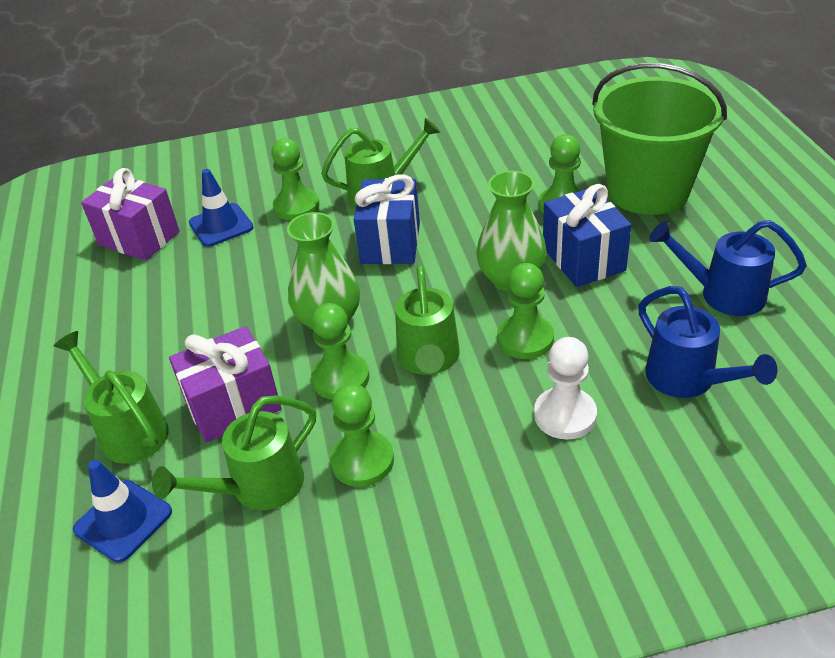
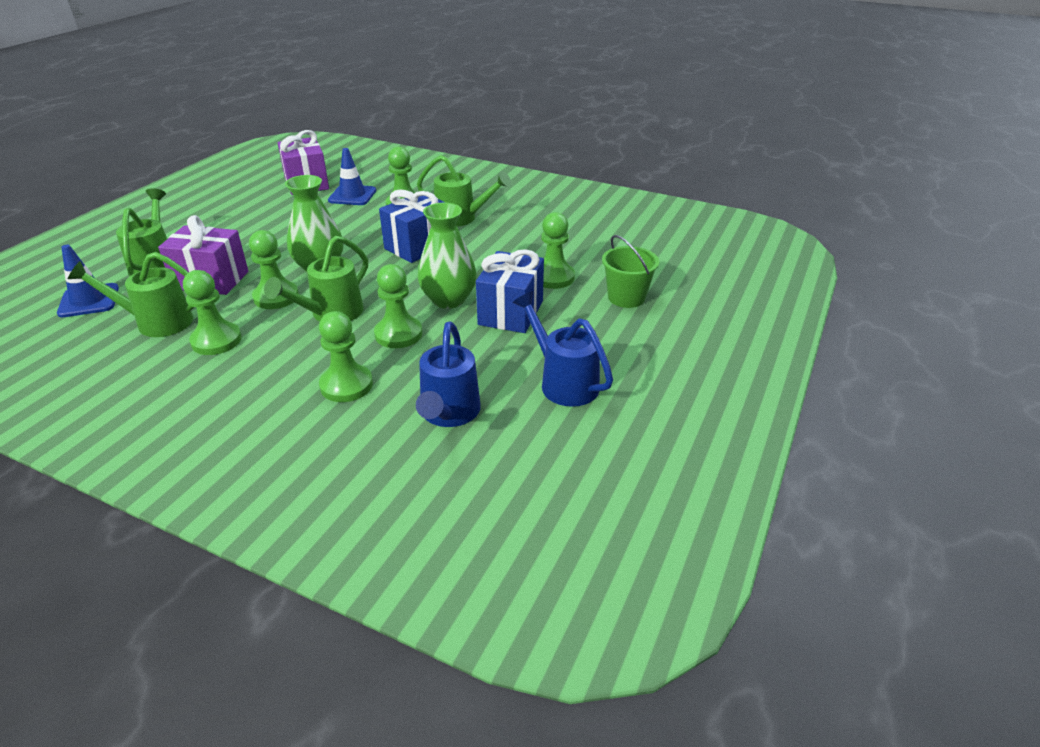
camera: 35 degrees right, 5 degrees down
(565, 415) = (346, 385): white pawn -> green pawn
(648, 191) = (626, 297): green bucket -> green bucket, size x0.50

